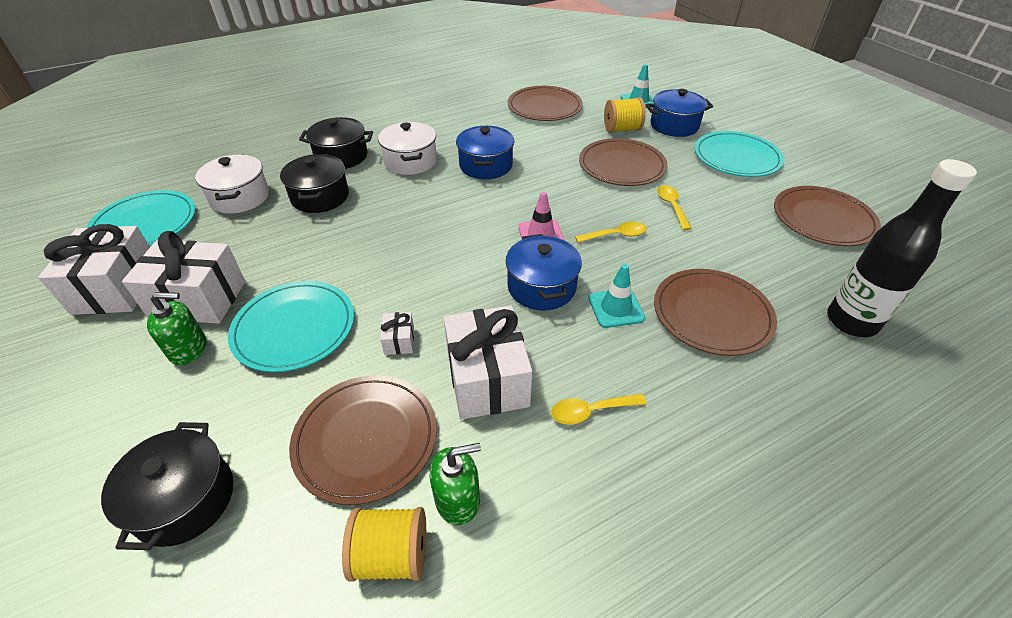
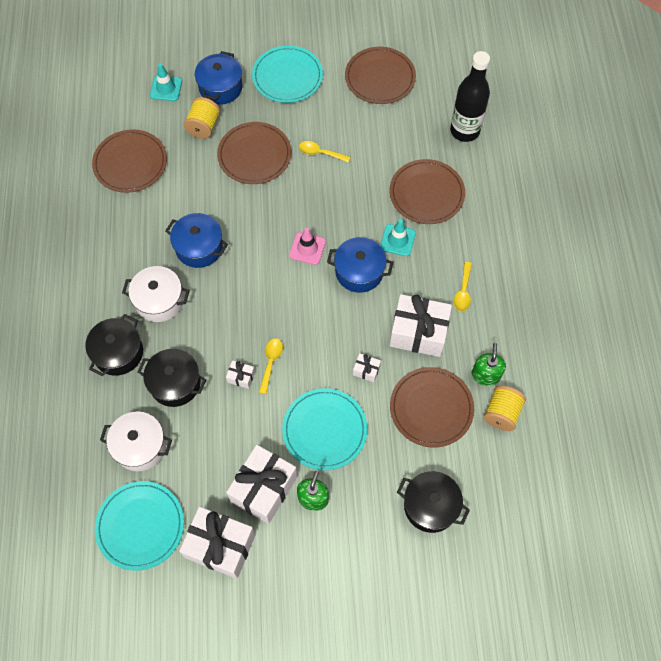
camera: 65 degrees left, 20 degrees up
(345, 237) = (241, 377): none -> white gift
(616, 235) = (332, 204): yellow spoon -> yellow spoon (271, 362)

